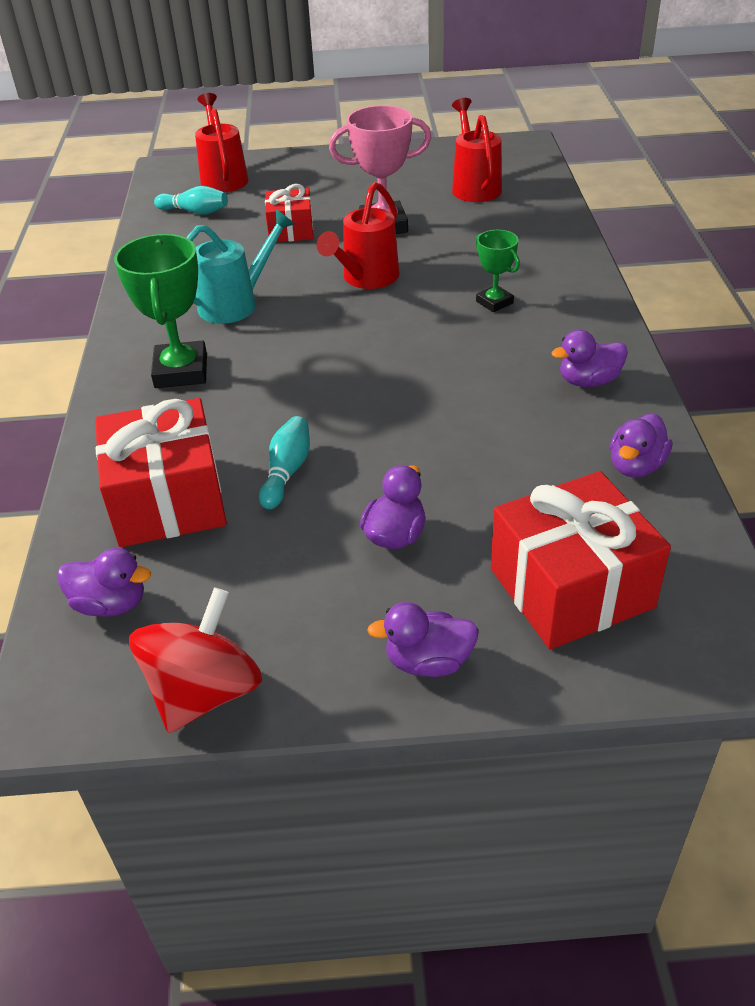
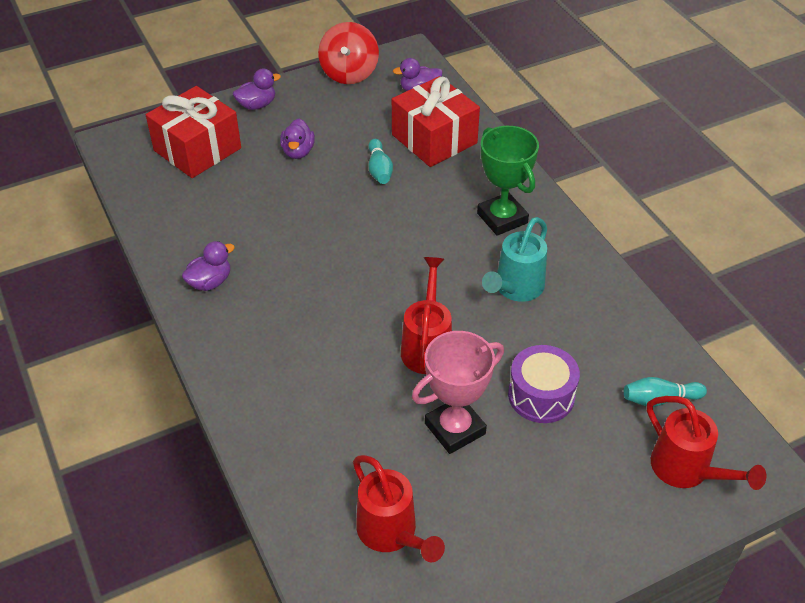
camera: 155 degrees right, 5 degrees up
(291, 230) = (541, 395): red gift -> purple drum
(494, 302) = (304, 345): green trophy -> none
(636, 466) = (170, 224): purple duck -> none

